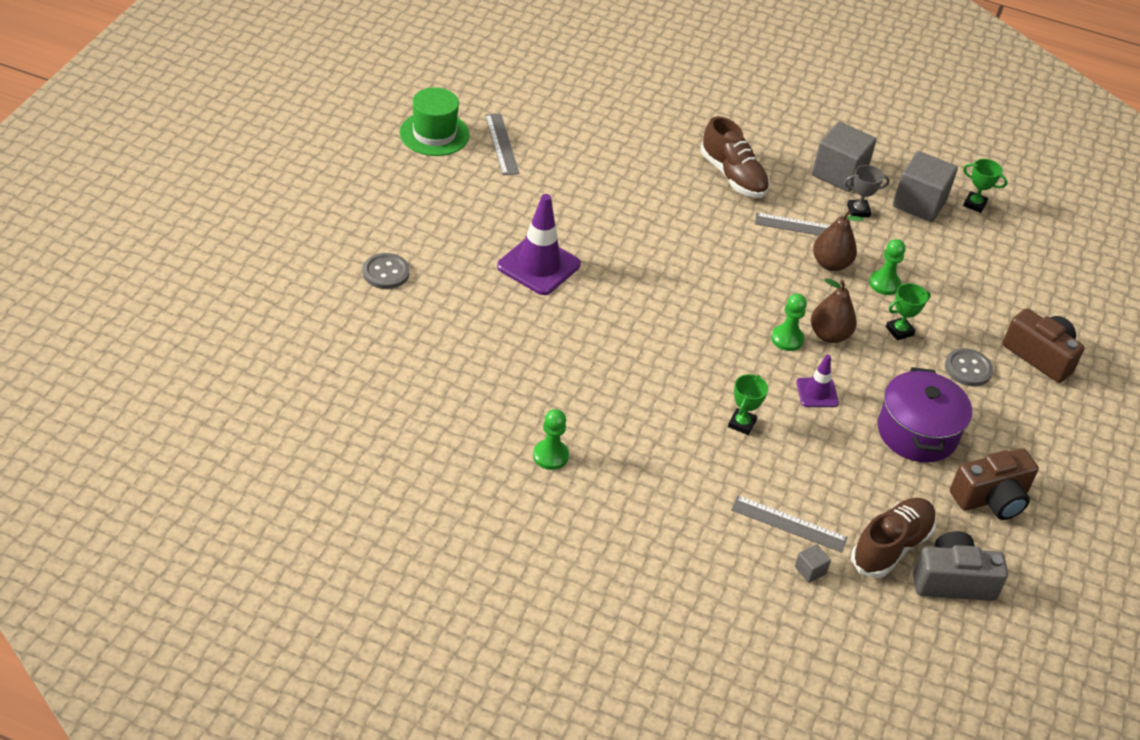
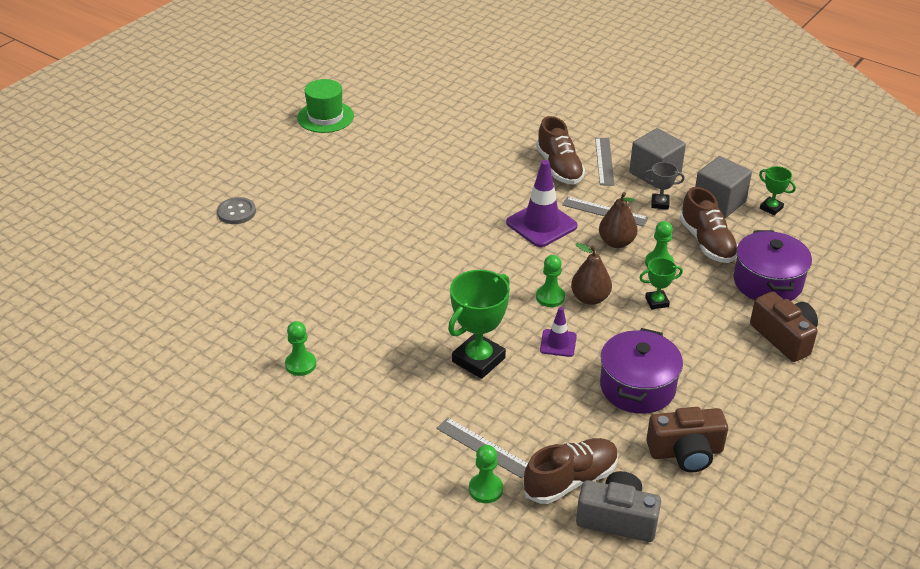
camera: 20 degrees right, 5 degrees down
(501, 144) = (376, 128): grey ruler -> grey ruler (604, 161)
(538, 265) = (362, 219): purple traffic cone -> purple traffic cone (541, 224)
(741, 424) = (478, 360): green trophy -> green trophy, size x1.93
(810, 570) = (485, 489): grey cube -> green pawn
(924, 253) = (707, 242): none -> brown shoe
(968, 369) = (708, 340): grey button -> none
(1002, 294) = (767, 282): none -> purple pot

